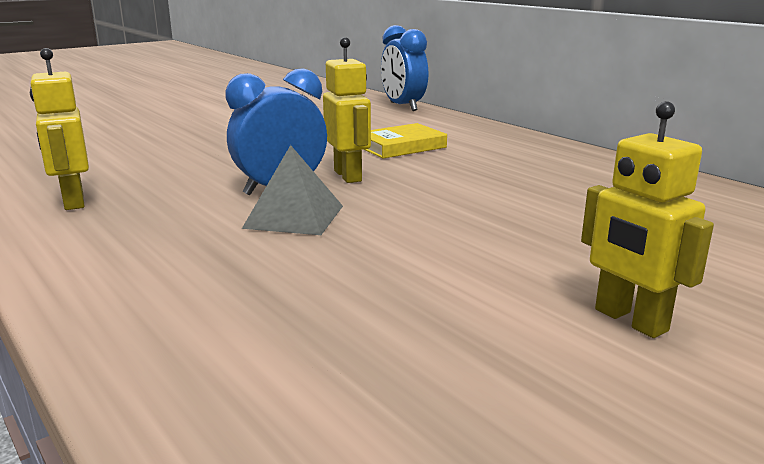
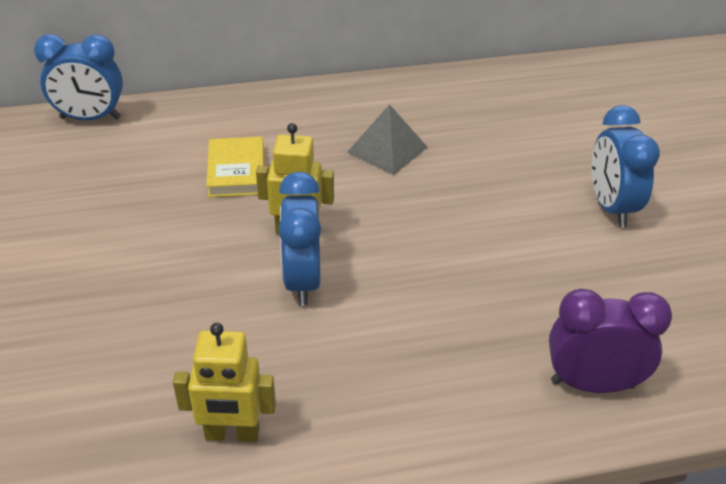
camera: 65 degrees left, 20 degrees up
(213, 361) = (592, 384): none -> purple clock
(294, 216) = (377, 290): grey pyramid -> grey pyramid (387, 149)
(630, 320) = (611, 207): yellow robot -> blue clock

